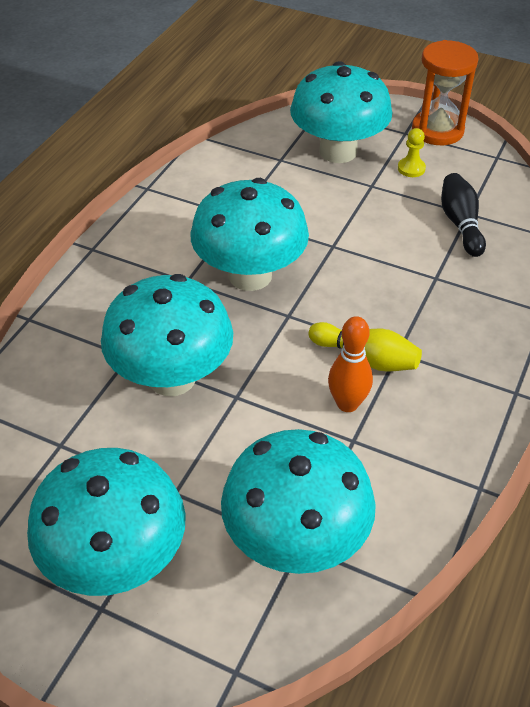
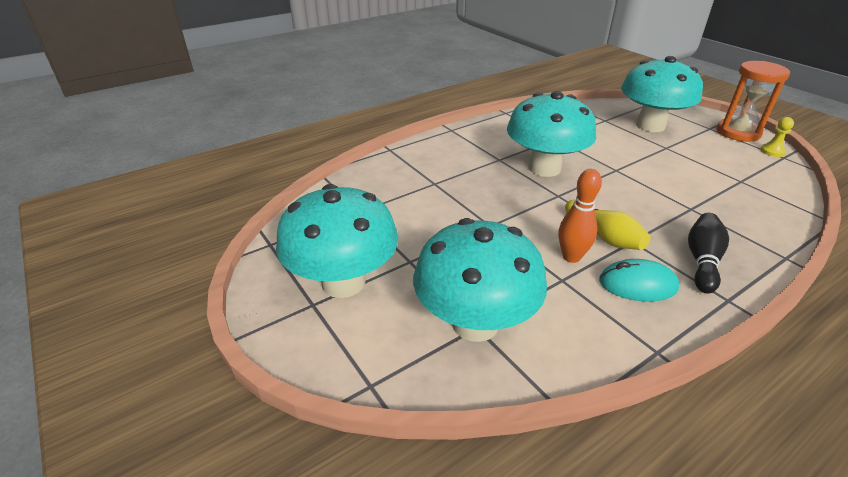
camera: 30 degrees right, 10 degrees down
(172, 377) = (454, 202): turquoise mushroom -> none
(411, 168) = (704, 146): yellow pawn -> yellow pawn (772, 151)
(428, 412) = (637, 284): none -> turquoise mouse
(460, 224) = (730, 185): black bowling pin -> black bowling pin (702, 261)

